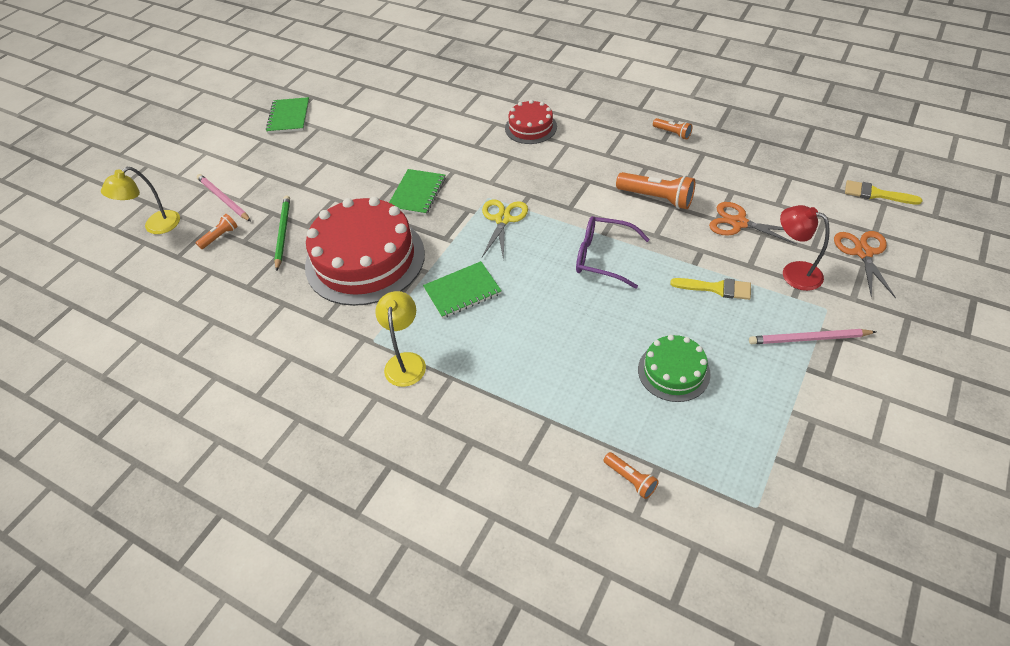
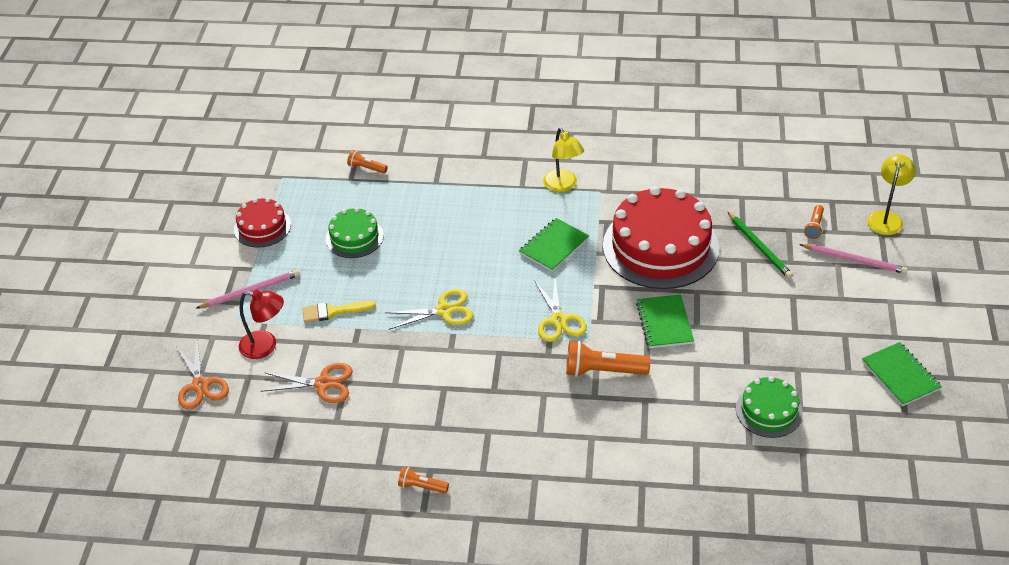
camera: 155 degrees right, 5 degrees down
(396, 119) = (769, 411): none -> green cake
(531, 127) = (596, 445): red cake -> red cake (262, 227)
(602, 257) = (444, 310): purple glasses -> yellow scissors
(657, 198) = (413, 389): orange flashlight -> orange flashlight (603, 371)
(876, 194) = (182, 462): yellow brush -> none

